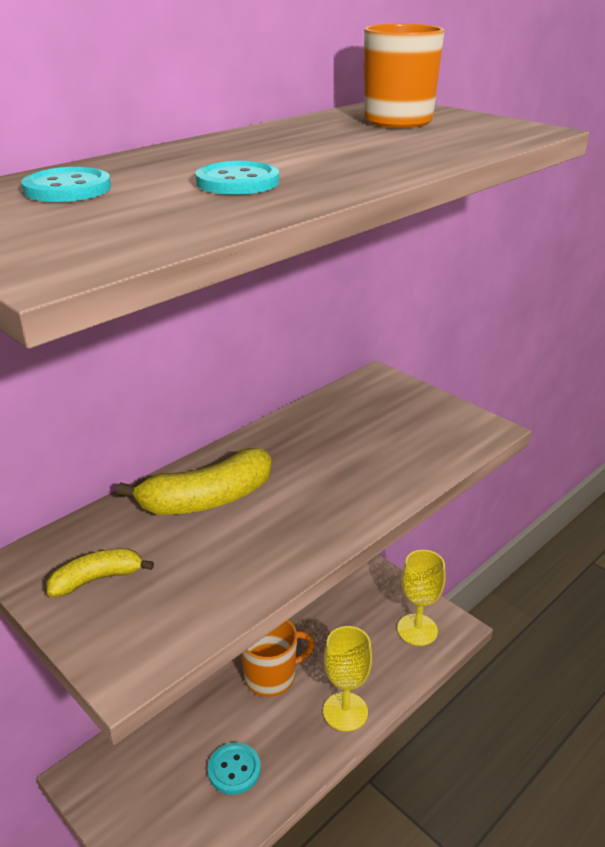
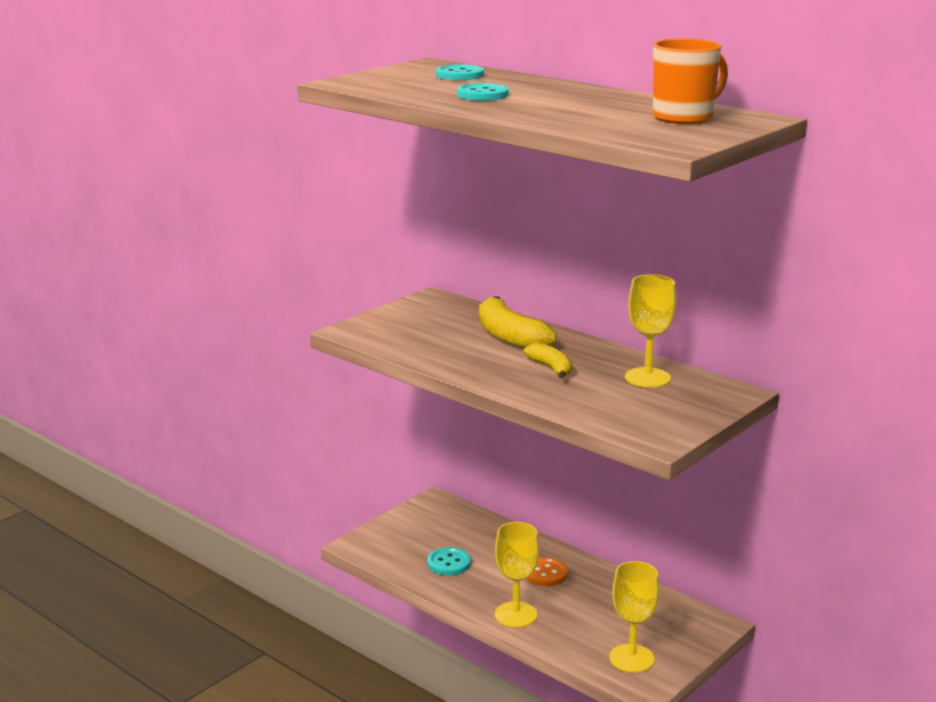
camera: 85 degrees right, 10 degrees down
(97, 579) = (420, 316): yellow banana -> yellow banana (551, 368)
(271, 677) = (545, 574): orange mug -> orange button
(342, 418) = (647, 378): none -> yellow goblet

